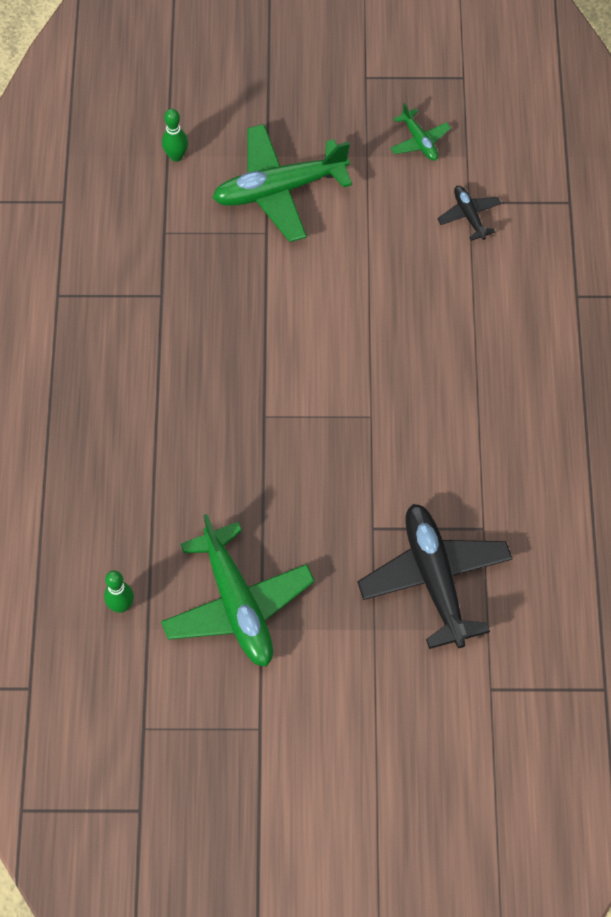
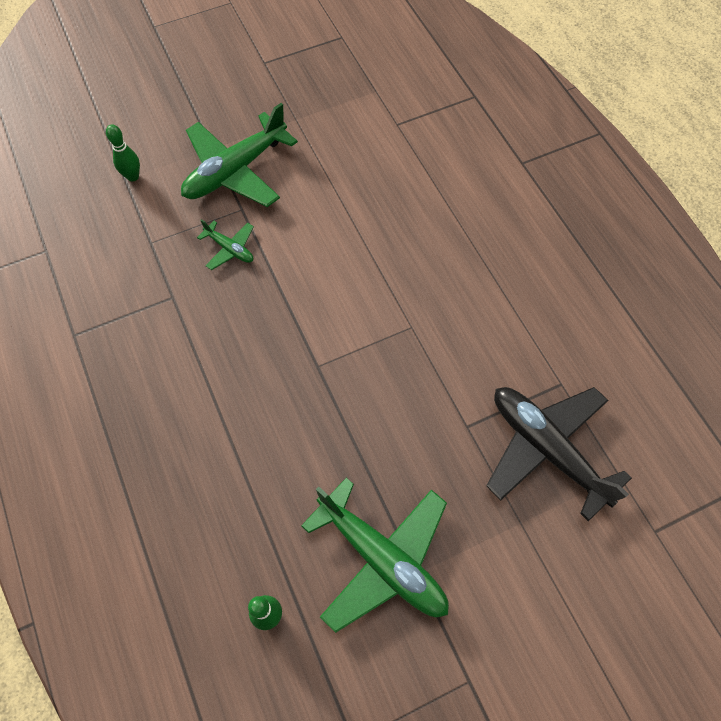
camera: 25 degrees left, 0 degrees up
(419, 141) = (332, 93): green plane -> green plane (230, 249)
(469, 216) = (403, 134): black plane -> none

